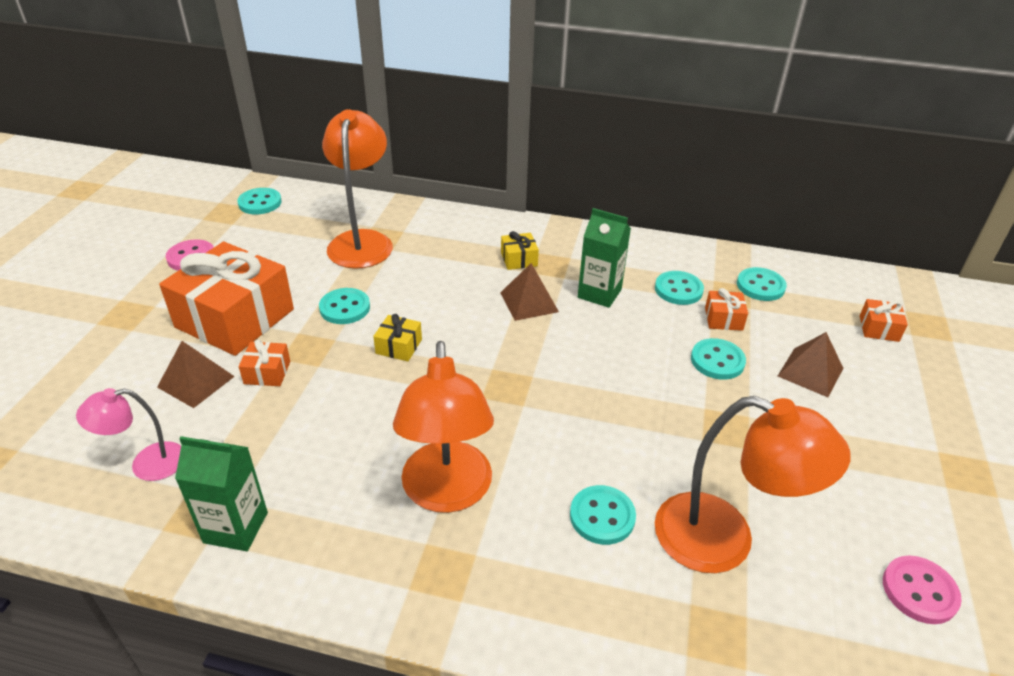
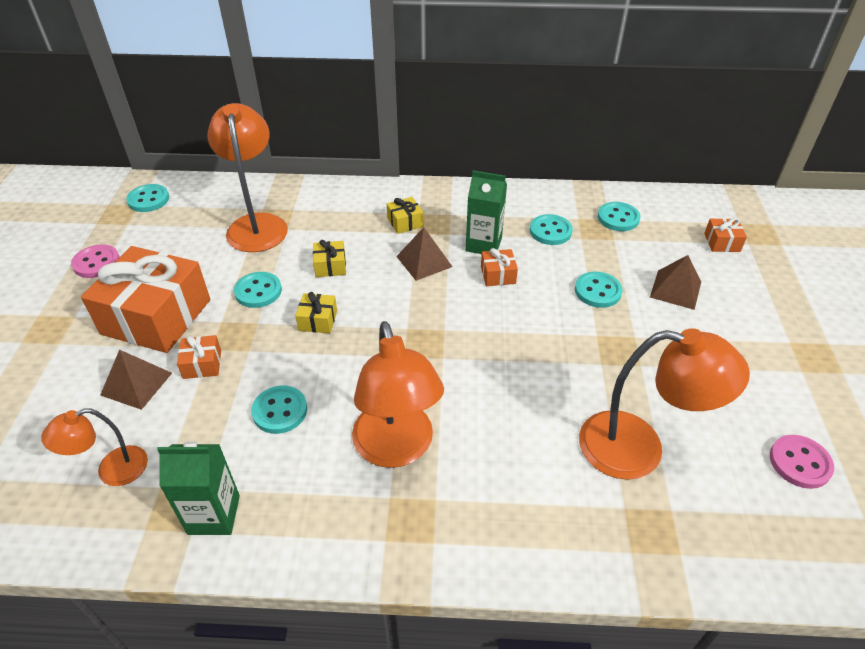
camera: 10 degrees left, 5 degrees up
(147, 464) = (112, 470): pink lamp -> orange lamp
(427, 293) = (330, 266): none -> yellow gift
(602, 516) = (534, 446): turquoise button -> turquoise button (280, 411)
(723, 319) = (594, 252): orange gift -> orange gift (498, 275)

